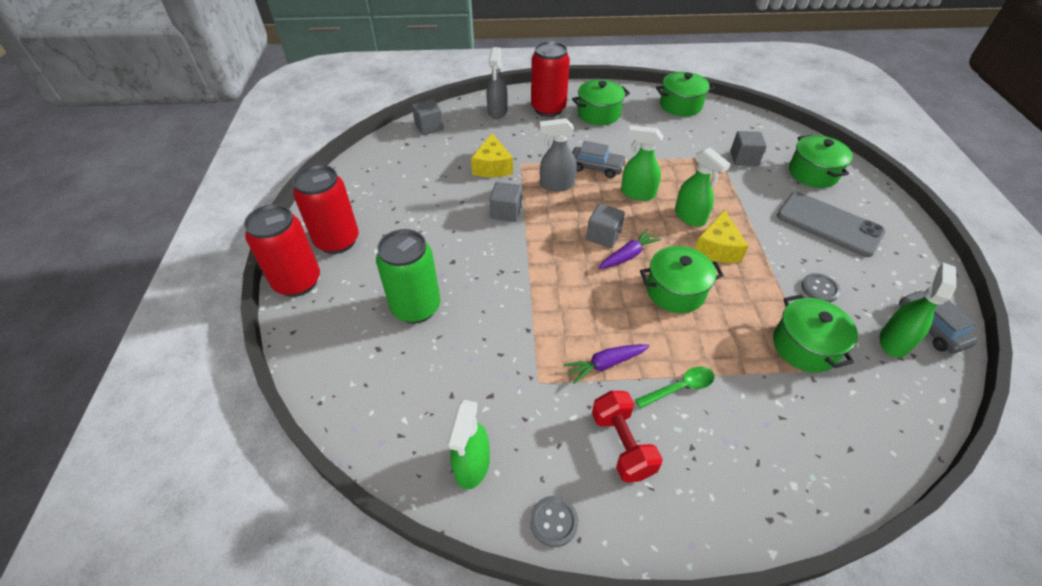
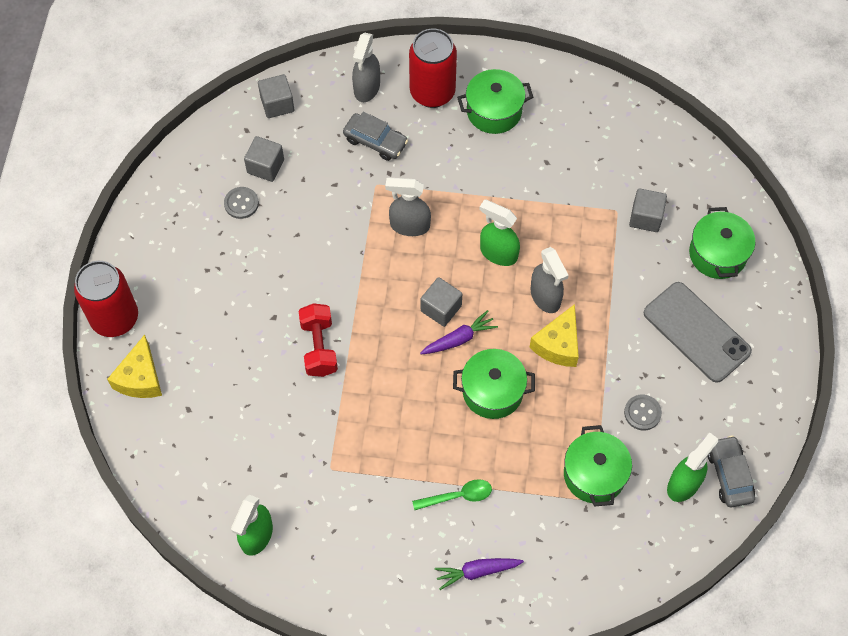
camera: 10 degrees right, 15 degrees up
(337, 241) = (157, 270): red can -> none
(416, 307) = (229, 368): green can -> none
(492, 166) = (341, 185): yellow cheese -> yellow cheese (140, 378)
(506, 212) = (343, 258): grey cube -> grey cube (265, 166)
(554, 521) = (313, 592): grey button -> grey button (241, 203)
(596, 167) = (463, 205): grey car -> grey car (375, 141)
(605, 364) = (397, 461): purple carrot -> purple carrot (477, 571)
(622, 444) = (388, 539): red dumbbell -> red dumbbell (319, 347)
(680, 105) = (605, 110): green pot -> none
(690, 217) = (545, 297): green spray bottle -> grey spray bottle

